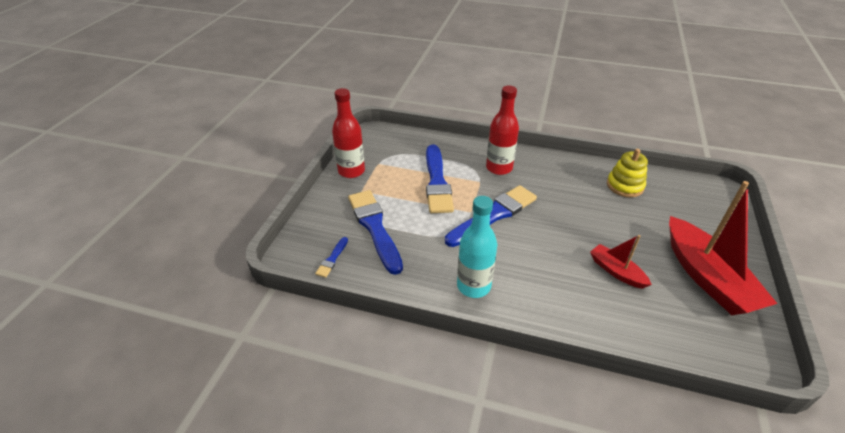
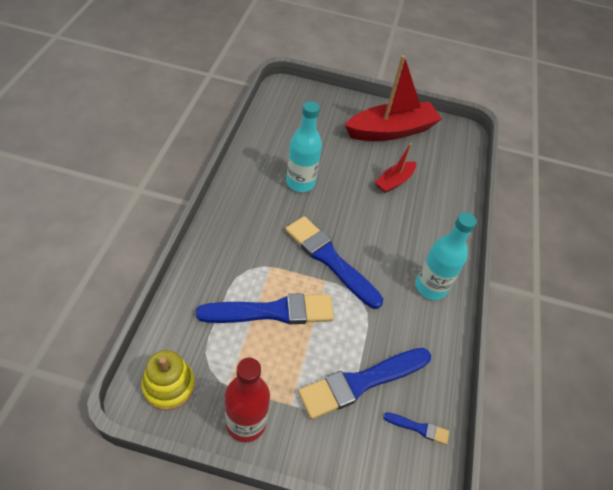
camera: 100 degrees left, 10 degrees up
(499, 168) = (245, 244): red bottle -> none
(581, 199) = (300, 183): none -> turquoise bottle
(625, 186) = (278, 146): yellow stacking toy -> yellow stacking toy (169, 386)

